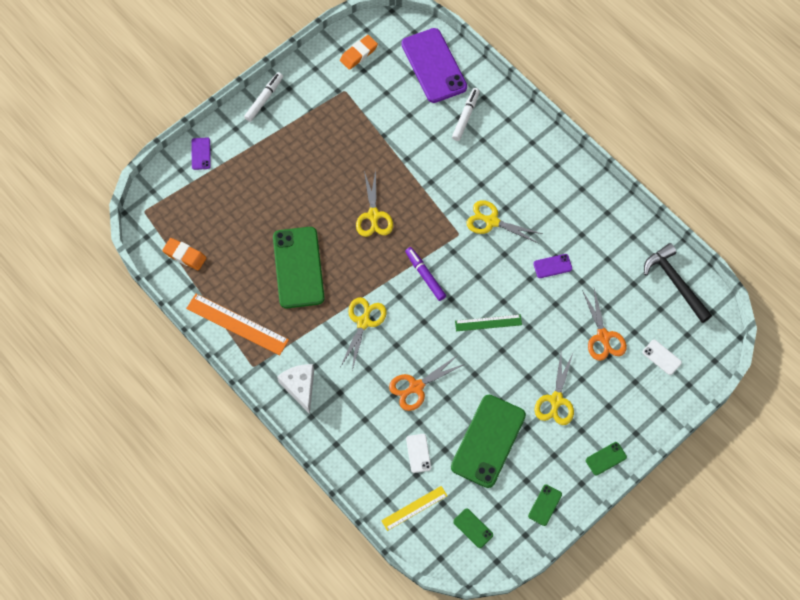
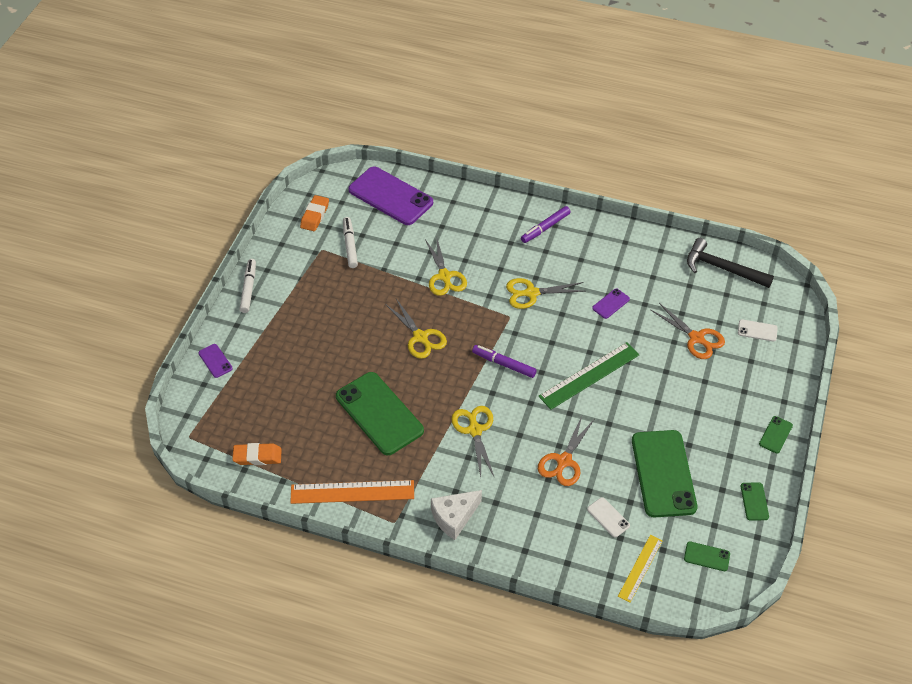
camera: 30 degrees left, 15 degrees down
(300, 387) = (454, 517): white cheese -> white cheese turned 75 degrees counterclockwise
(465, 116) = (448, 223): white marker -> white marker (350, 245)
(488, 322) = (589, 375): green ruler -> green ruler, size x1.63
(546, 163) = (545, 228): none -> purple marker
(556, 400) = (696, 409): yellow scissors -> yellow scissors (444, 276)

